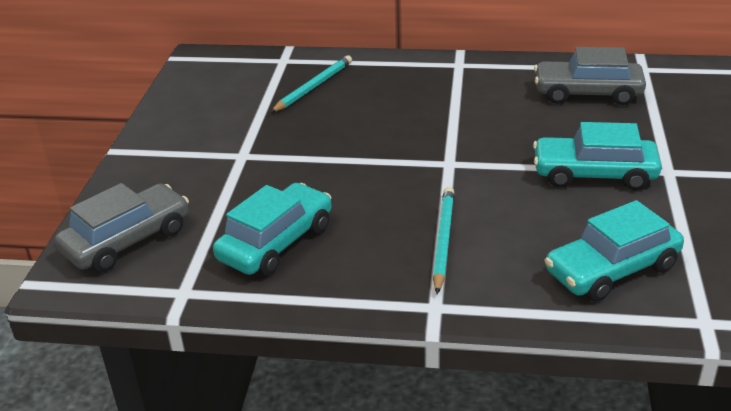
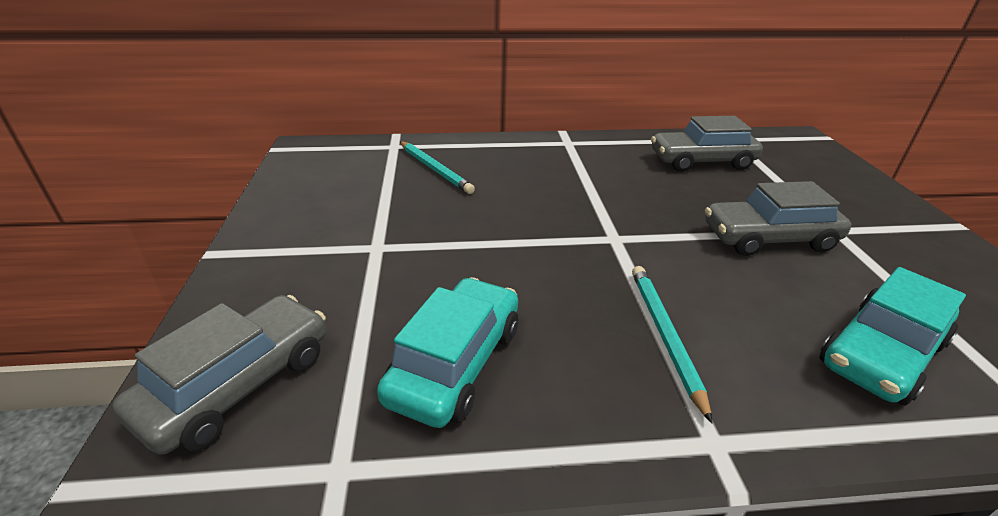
camera: 15 degrees left, 0 degrees up
(313, 87) = (434, 169): turquoise pencil -> turquoise pencil turned 120 degrees clockwise
(594, 174) = (768, 239): turquoise car -> grey car

